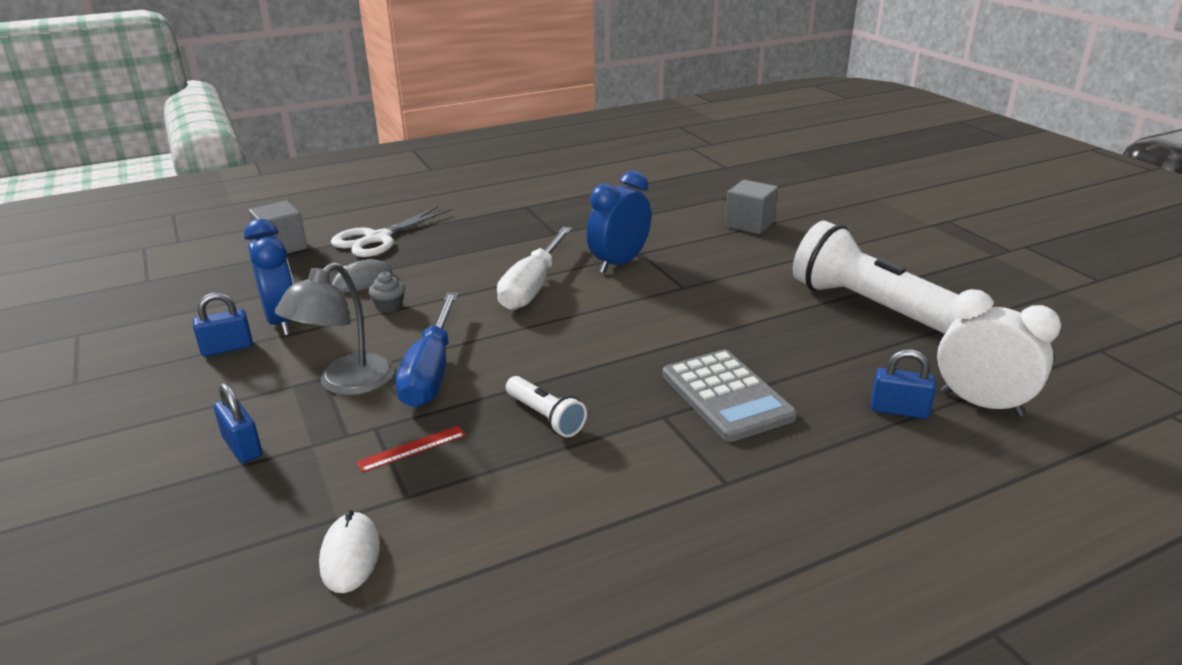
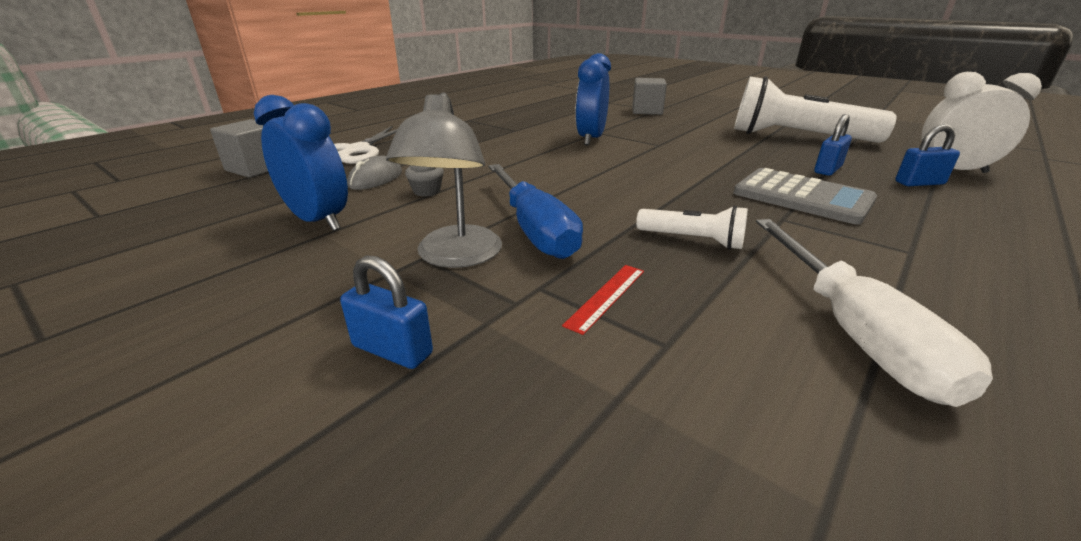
camera: 25 degrees left, 0 degrees up
(227, 348) = (268, 255): blue padlock -> blue padlock (827, 169)
(350, 556) = (699, 439): white mouse -> none
(533, 286) = (543, 160): white screwdriver -> white screwdriver (854, 332)

